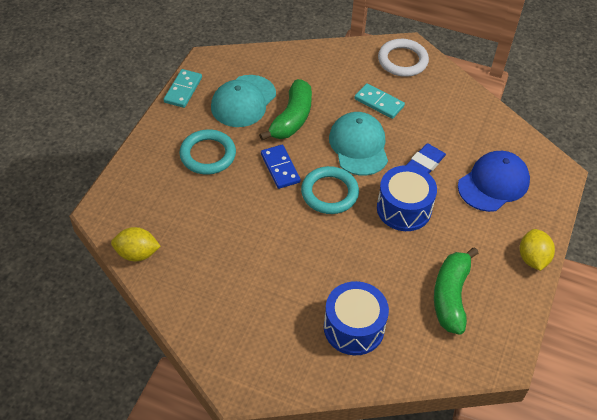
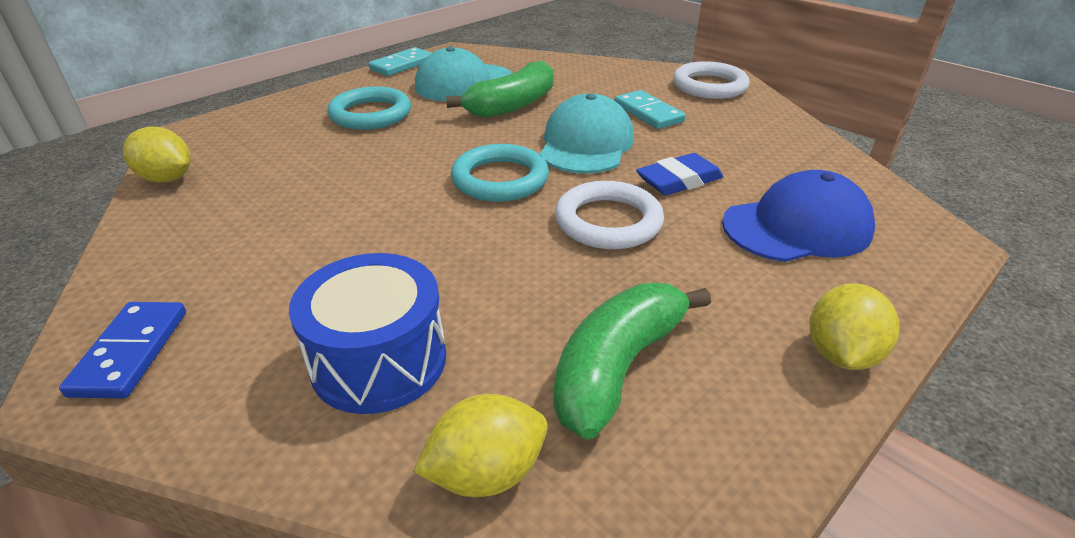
camera: 25 degrees right, 15 degrees down
(280, 168) = (452, 142): blue domino -> blue domino (130, 352)
(404, 209) = (608, 221): blue drum -> white ring
(428, 359) = (486, 473): none -> yellow lemon

